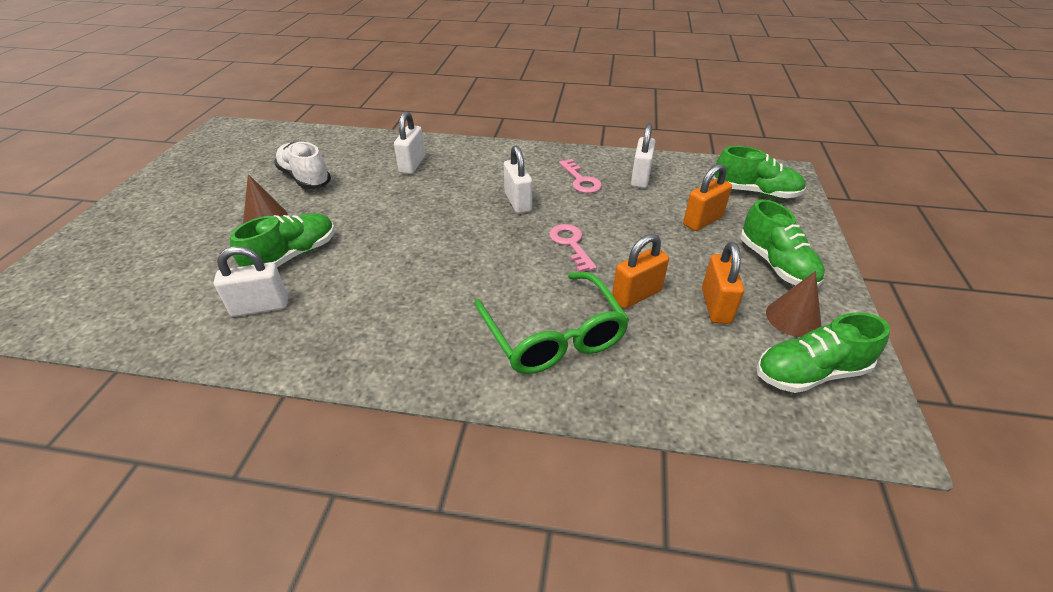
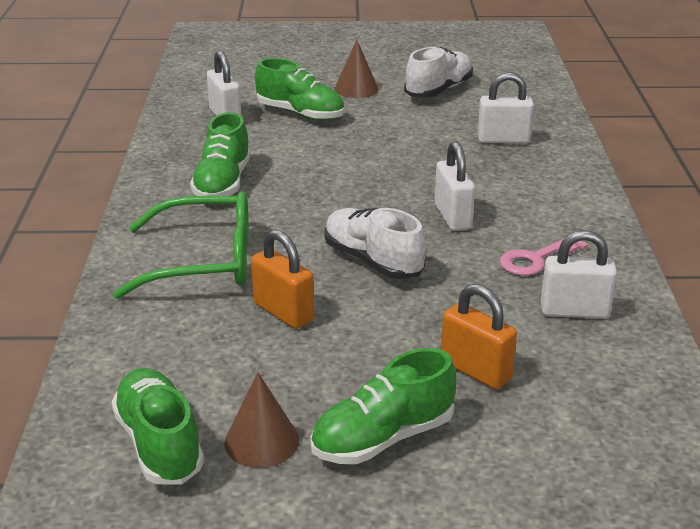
camera: 80 degrees right, 10 degrees down
(518, 202) = (452, 217): white padlock -> white padlock turned 75 degrees counterclockwise
(554, 336) = (205, 261): green glasses -> green glasses turned 150 degrees counterclockwise
(571, 244) = (373, 261): pink key -> white shoe
(716, 306) = (274, 374): orange padlock -> none
(755, 192) = (598, 435): green shoe -> green shoe (223, 183)

